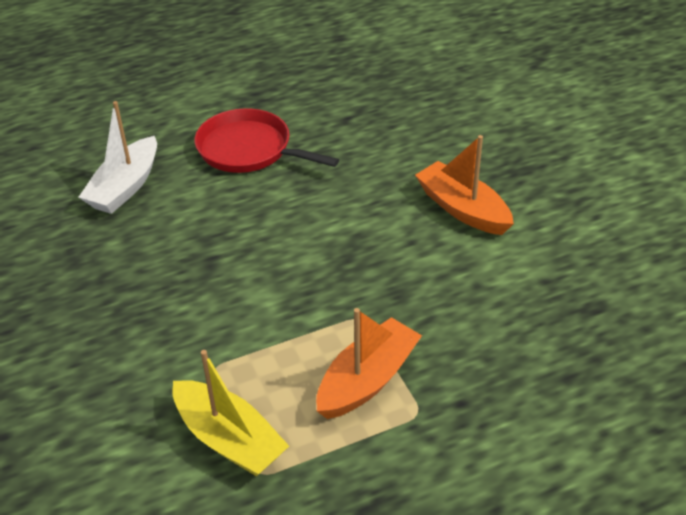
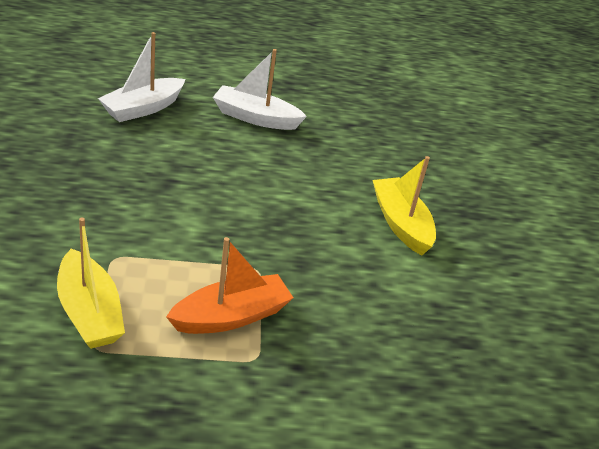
camera: 15 degrees right, 5 degrees down
(248, 149) = (255, 118): red pan -> white boat
(463, 209) = (401, 224): orange boat -> yellow boat

